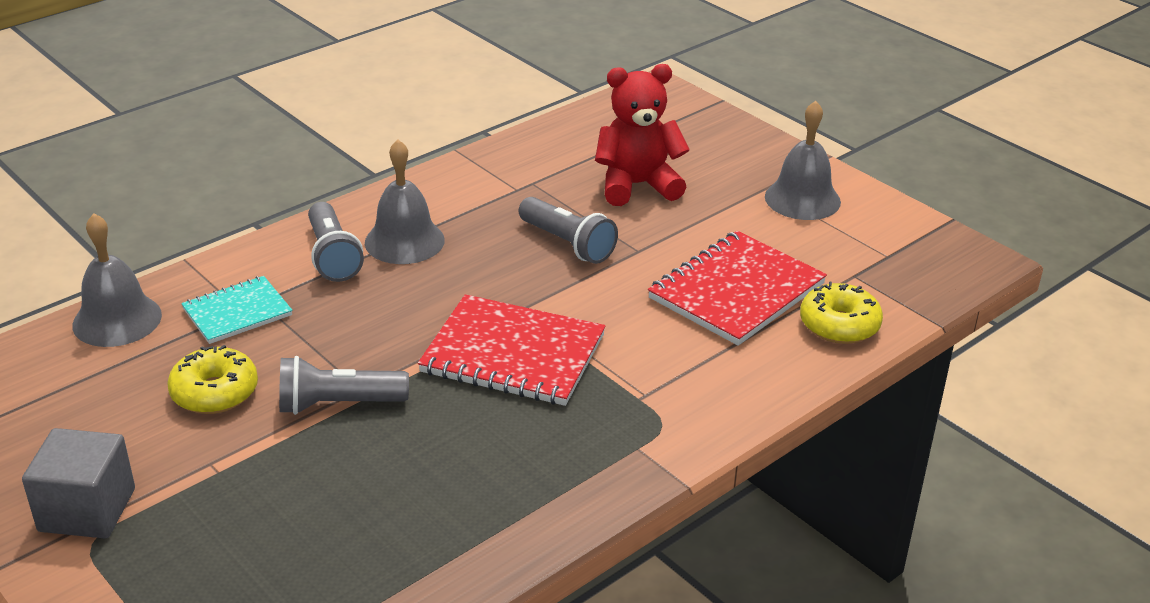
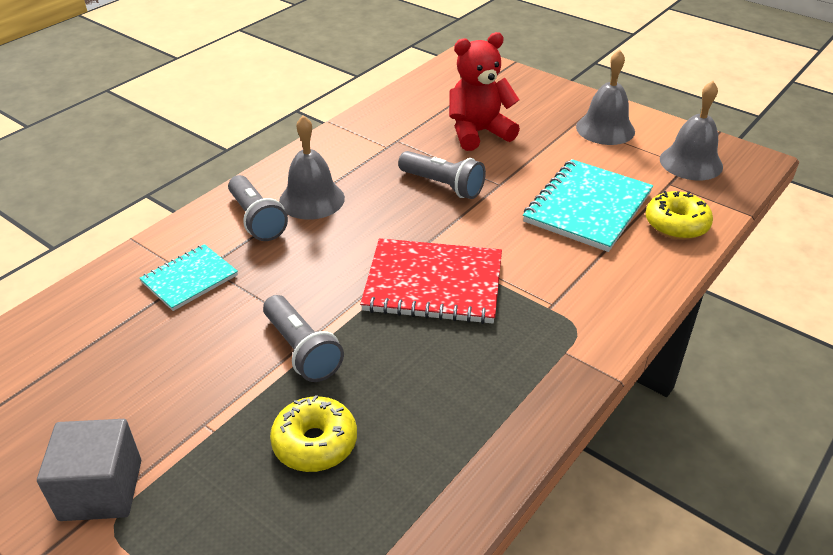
camera: 10 degrees left, 5 degrees up
(117, 320) = (85, 300): grey bell -> grey bell (691, 162)
(215, 392) = (190, 355): yellow donut -> yellow donut (315, 443)
(338, 404) = (302, 350): grey flashlight -> grey flashlight turned 105 degrees counterclockwise
(736, 291) = (587, 207): red notebook -> turquoise notebook

